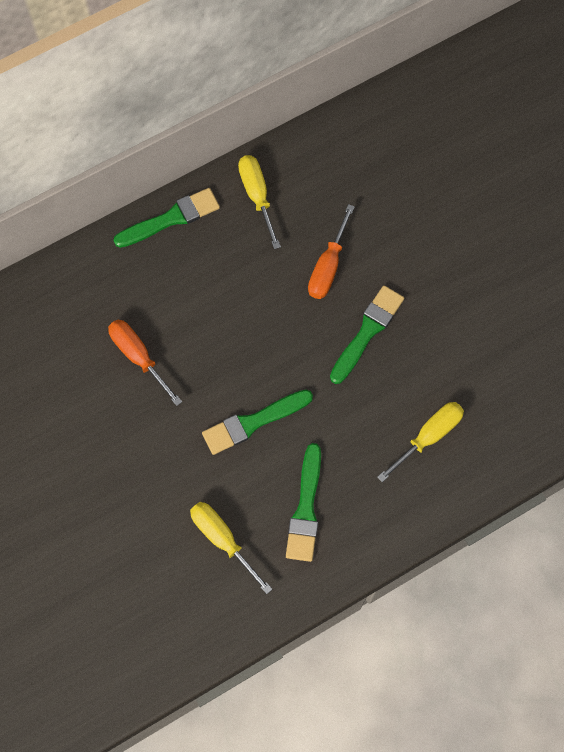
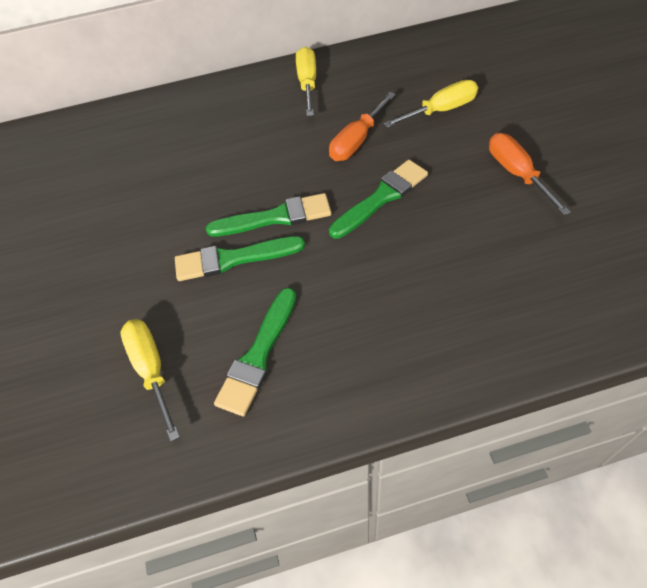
camera: 20 degrees right, 15 degrees down
(138, 357) = (146, 186): orange screwdriver -> orange screwdriver (517, 174)
(171, 218) = (224, 90): green brush -> green brush (276, 217)
(428, 436) = (425, 306): yellow screwdriver -> yellow screwdriver (440, 110)

